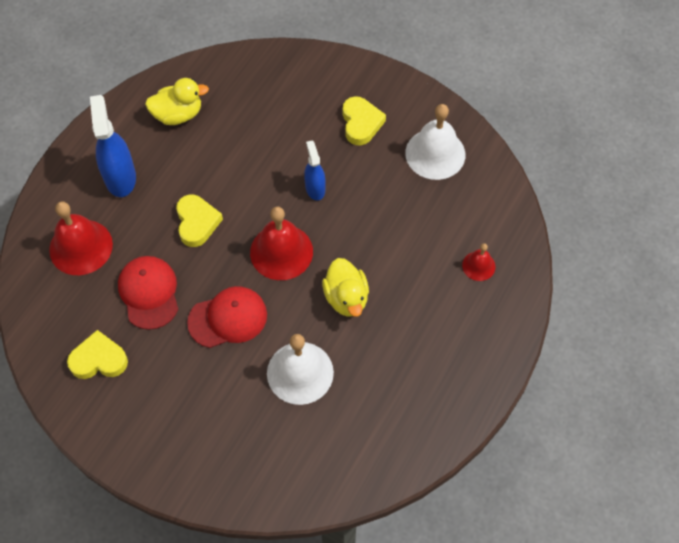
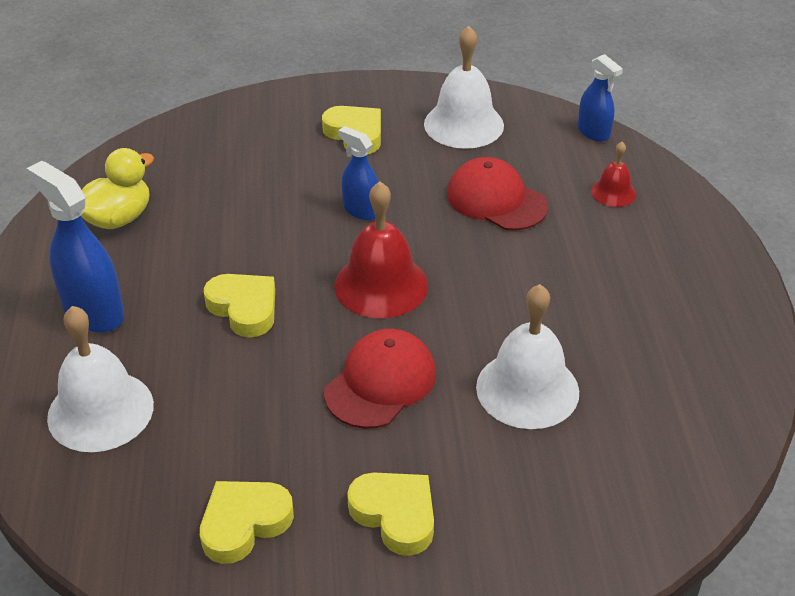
camera: 35 degrees left, 20 degrees down
(81, 247) = (100, 411): red bell -> white bell
(149, 293) = (247, 411): red cap -> red cap (496, 200)
(171, 403) = (395, 515): none -> yellow heart
(346, 298) = (503, 289): yellow duck -> none
(513, 209) = (593, 132): none -> blue spray bottle

